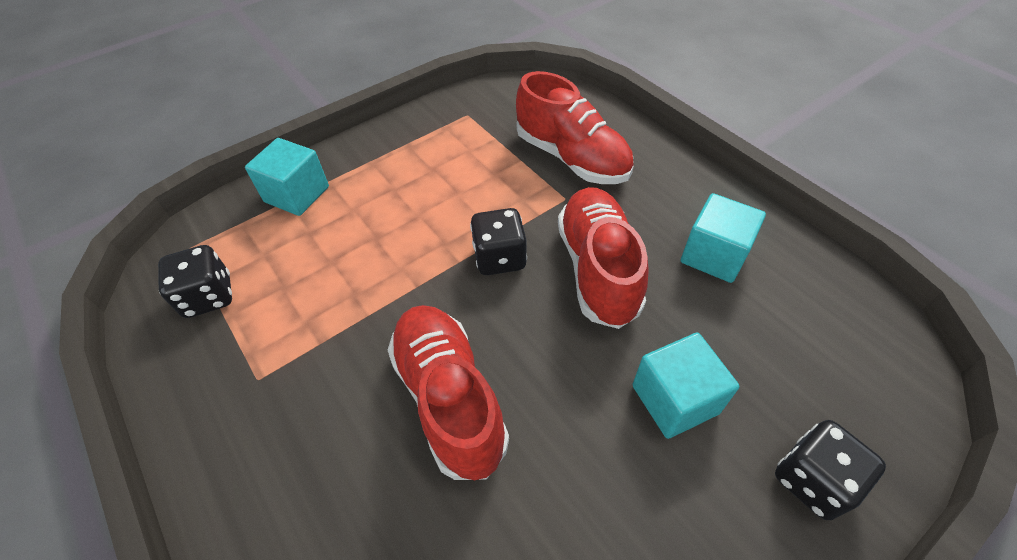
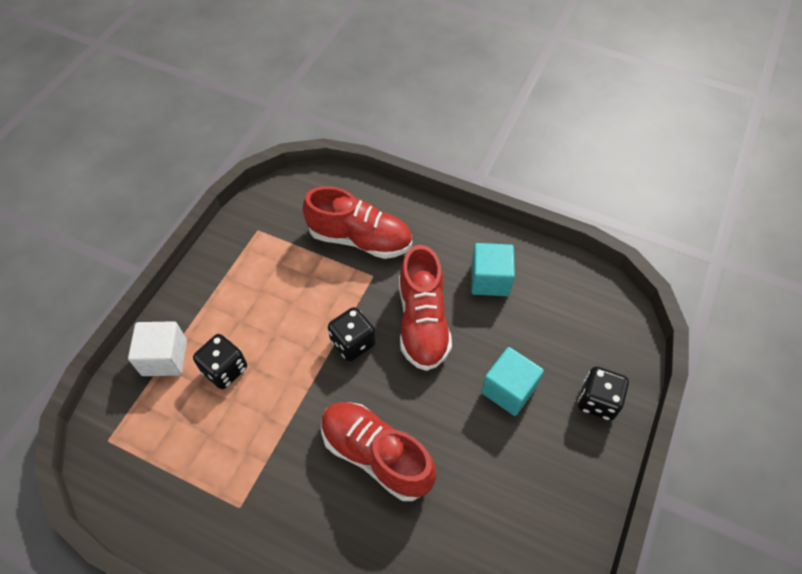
camera: 30 degrees left, 5 degrees up
(209, 296) = (156, 469): black dice -> black dice (225, 369)
(297, 194) = (164, 358): turquoise cube -> white cube
(598, 269) = (422, 322): red shoe -> red shoe turned 150 degrees counterclockwise

